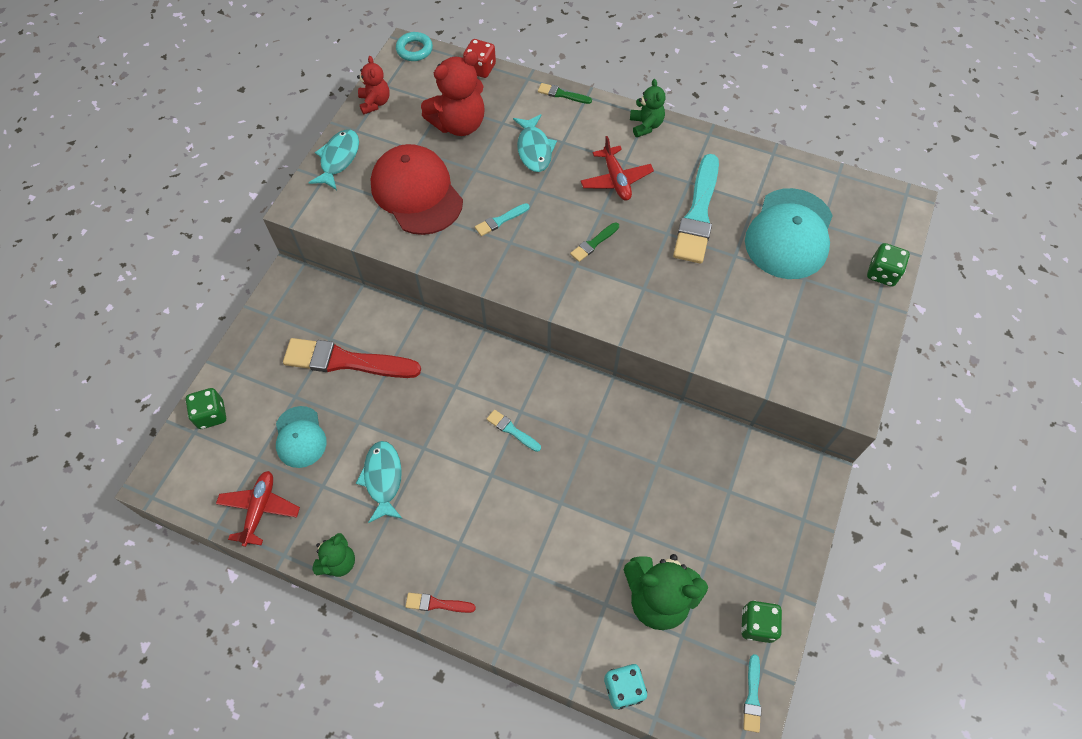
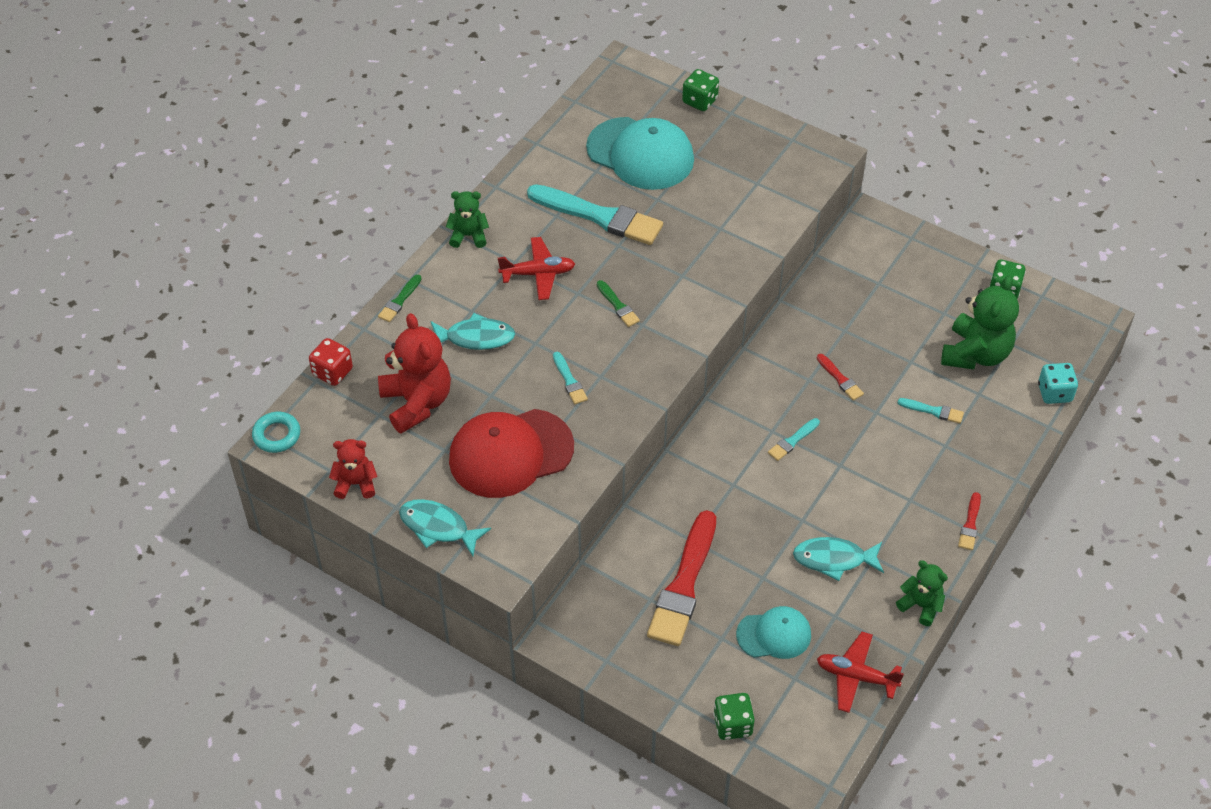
camera: 80 degrees left, 10 degrees down
(594, 465) = (840, 379): none -> red brush
(752, 696) = (1064, 307): turquoise brush -> turquoise brush (933, 411)

